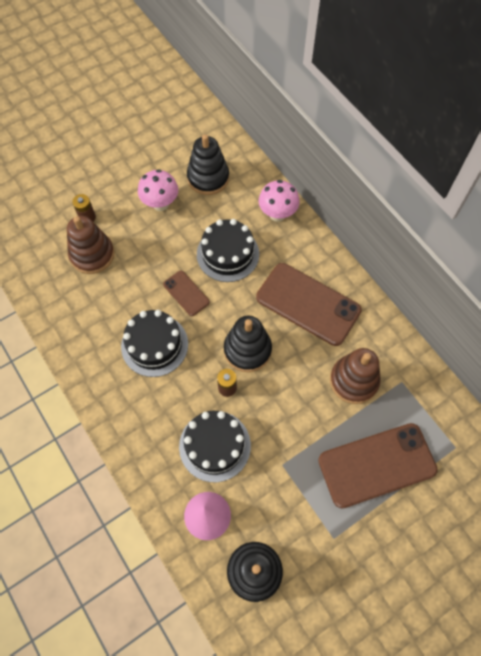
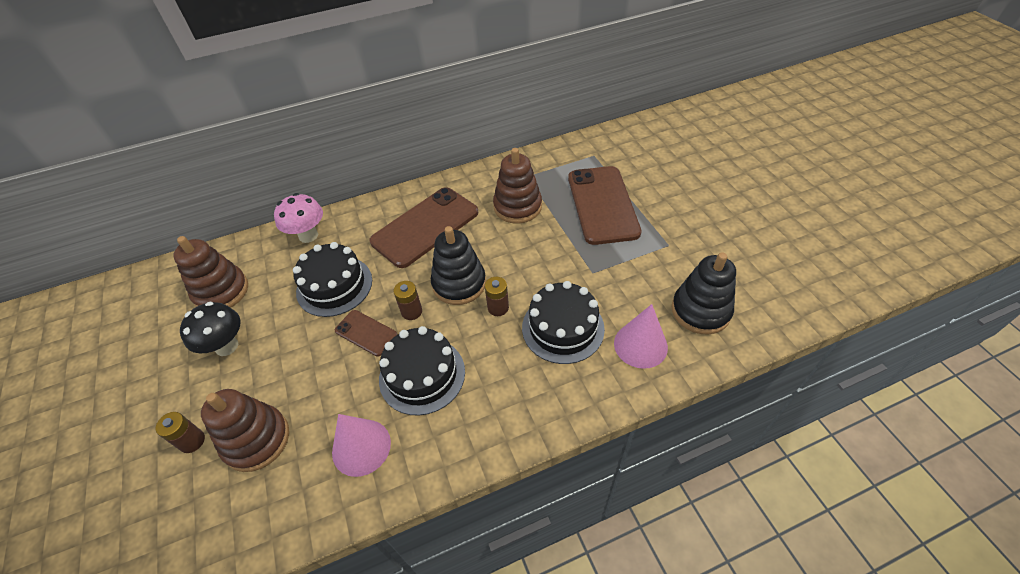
camera: 75 degrees left, 15 degrees down
(93, 321) = (361, 447): none -> pink cone
(160, 204) = (226, 346): pink mushroom -> black mushroom
(186, 293) = (366, 333): brown phone -> brown phone turned 60 degrees clockwise
(208, 178) = (221, 291): black stacking toy -> brown stacking toy
(212, 320) = (411, 311): none -> brown battery

